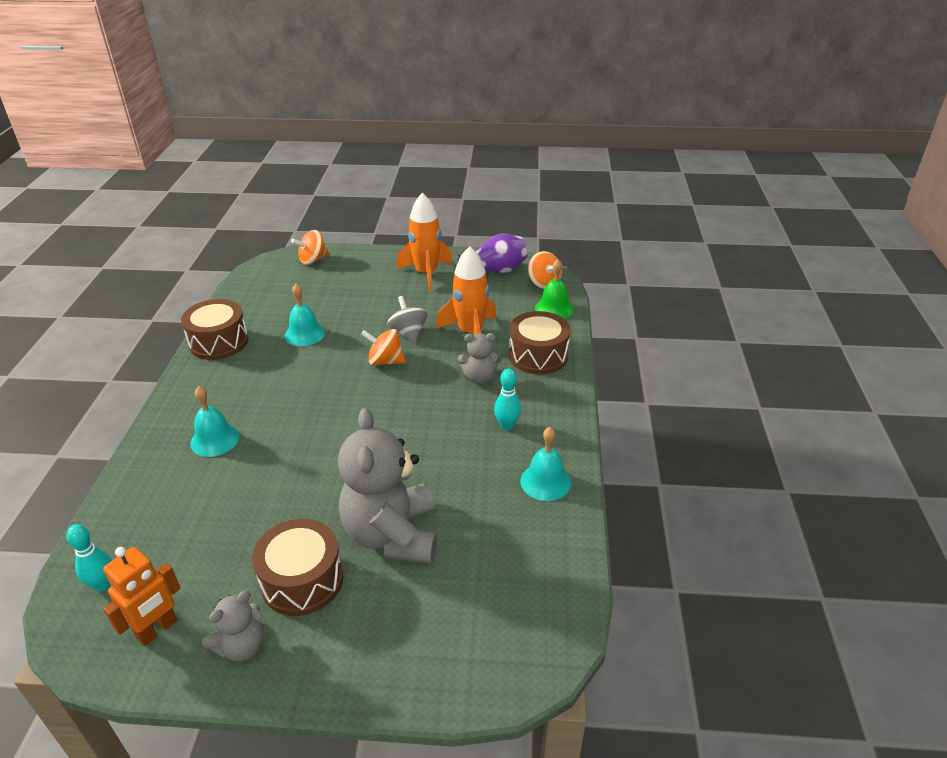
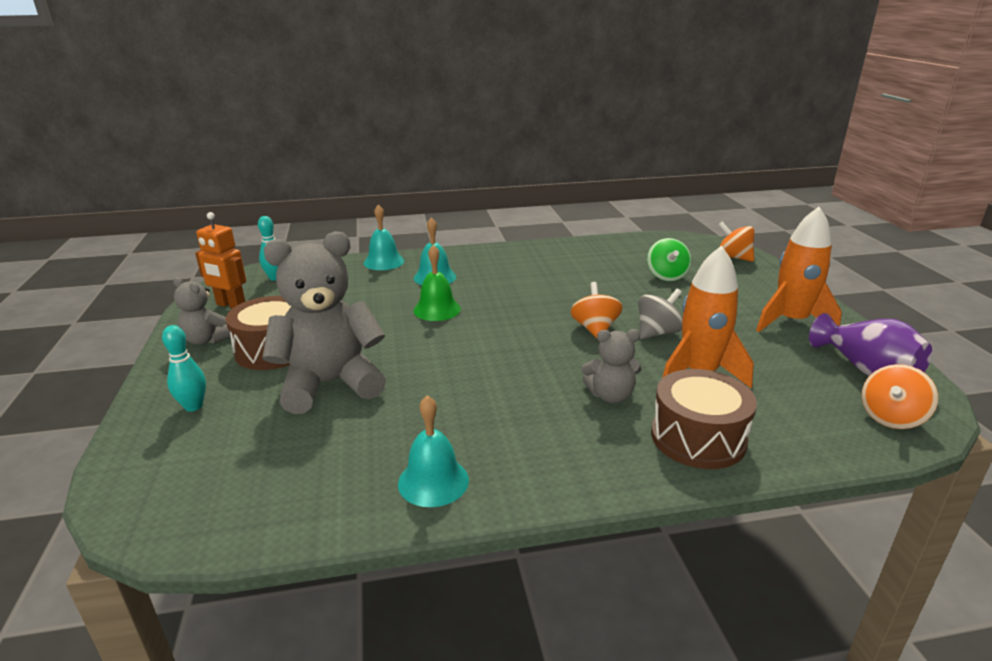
camera: 75 degrees right, 10 degrees down
(219, 342) = (562, 249): brown drum -> none
(305, 334) = (605, 280): turquoise bell -> turquoise bell (384, 262)
(321, 301) = (666, 276): none -> green spinning top
(479, 378) = (610, 395): grey teddy bear -> grey teddy bear turned 75 degrees counterclockwise
(507, 425) = (529, 432): turquoise bowling pin -> turquoise bowling pin (193, 406)
(554, 308) = (834, 437): green bell -> green bell (437, 309)

